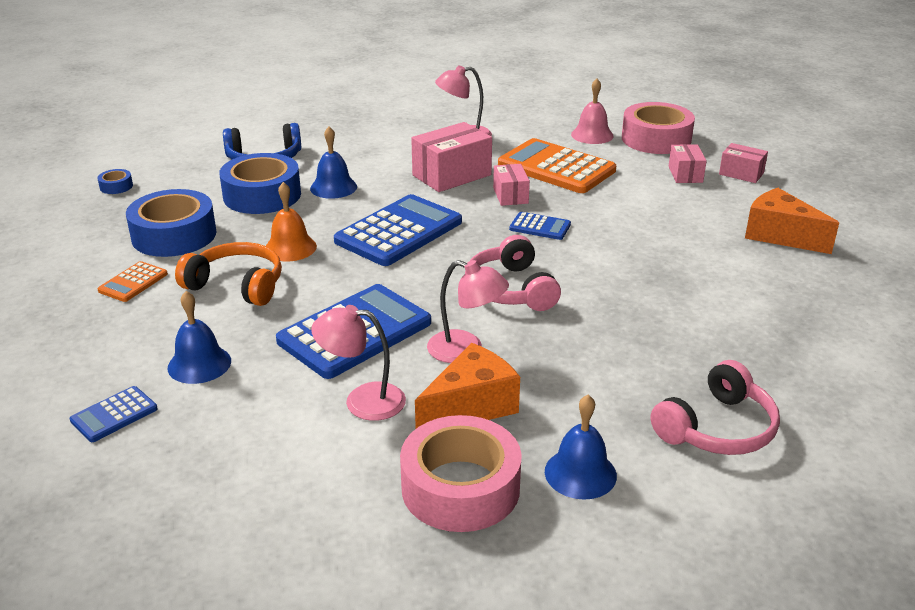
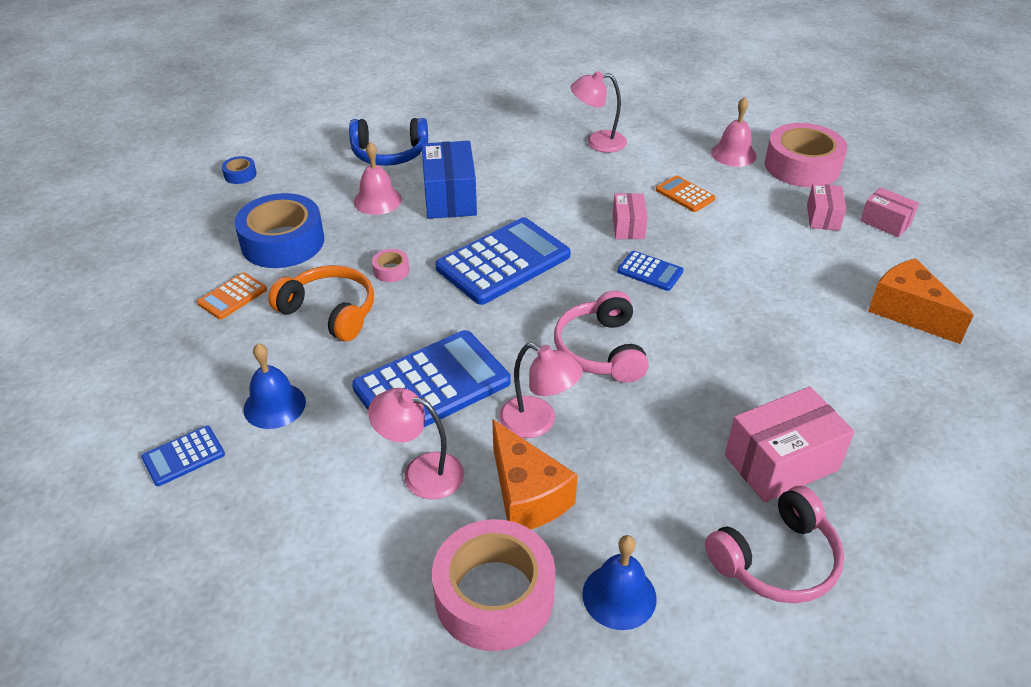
camera: 10 degrees right, 10 degrees up
(262, 195) = (377, 200): blue tape -> pink bell
(290, 248) = (391, 270): orange bell -> pink tape
(333, 187) = (450, 197): blue bell -> blue box
(451, 175) = (573, 193): pink box -> pink box (781, 462)
(471, 407) = (526, 495): orange cheese -> orange cheese turned 90 degrees clockwise
(556, 168) = (685, 194): orange calculator -> orange calculator, size x0.48

